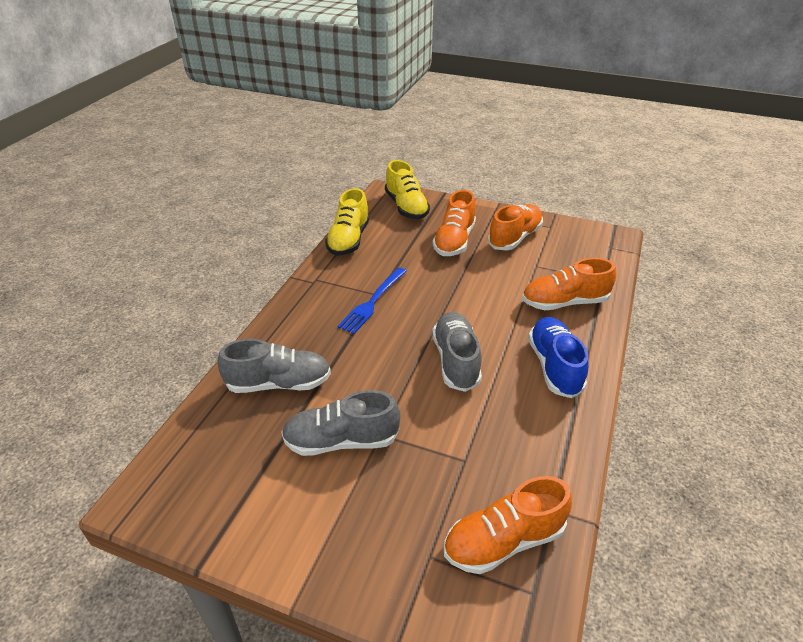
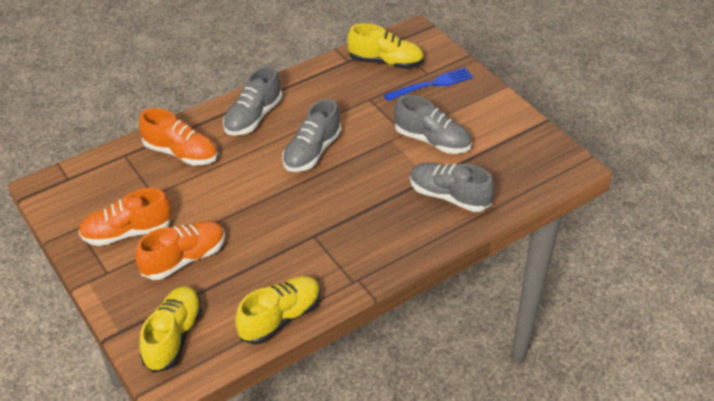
camera: 145 degrees left, 5 degrees up
(372, 302) = (325, 229): blue fork -> blue fork (432, 84)
(503, 541) = (385, 62): orange shoe -> yellow shoe
(554, 366) = (253, 117): blue shoe -> grey shoe

